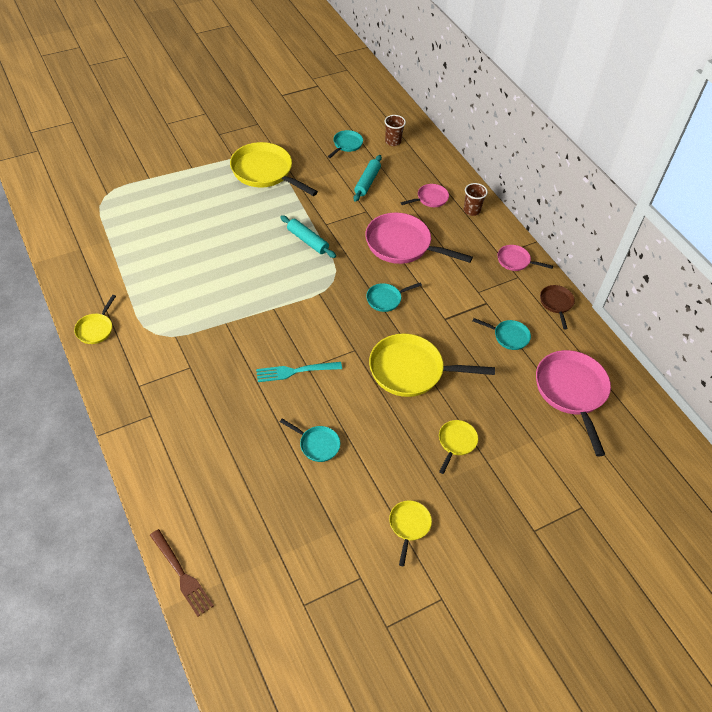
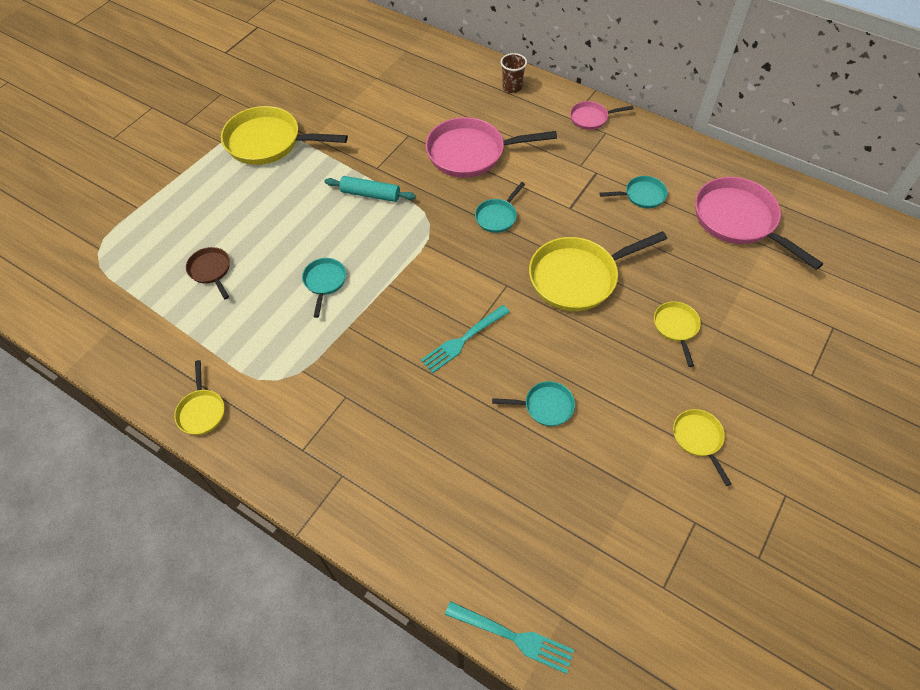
camera: 25 degrees left, 5 degrees up
(182, 575) = (514, 637): brown fork -> turquoise fork
(346, 145) = (335, 75): turquoise pan -> turquoise pan (324, 282)
(367, 182) = (386, 105): turquoise rolling pin -> none
(393, 141) = (381, 52): brown cup -> none
(430, 199) = (463, 93): pink pan -> none
(556, 303) = (659, 142): brown pan -> brown pan (211, 270)

